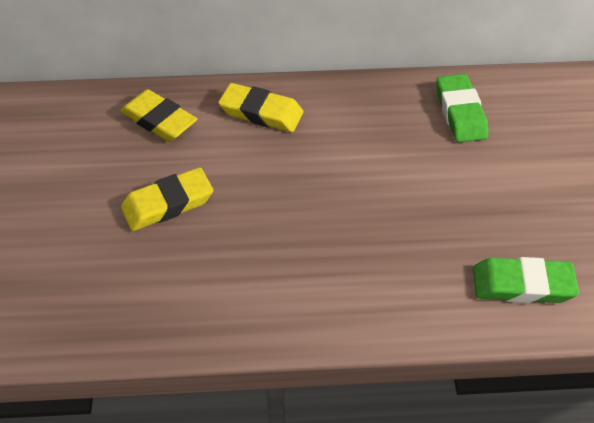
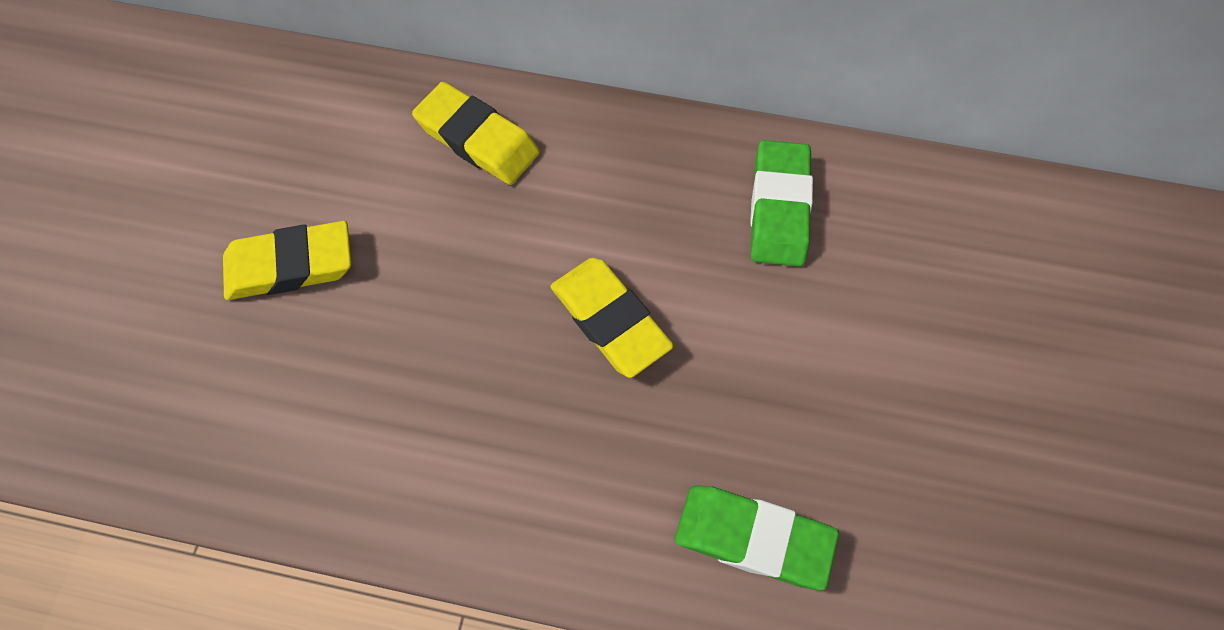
camera: 15 degrees right, 15 degrees up
(159, 120) = (327, 119): yellow eraser -> yellow eraser (610, 320)

